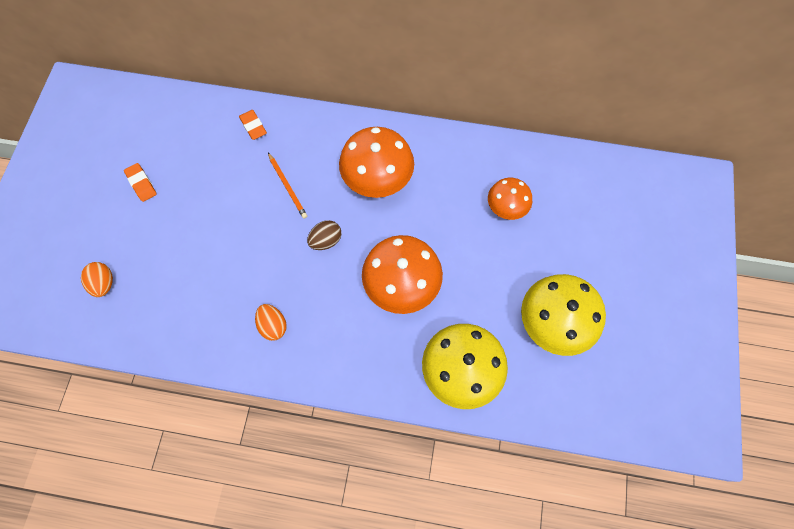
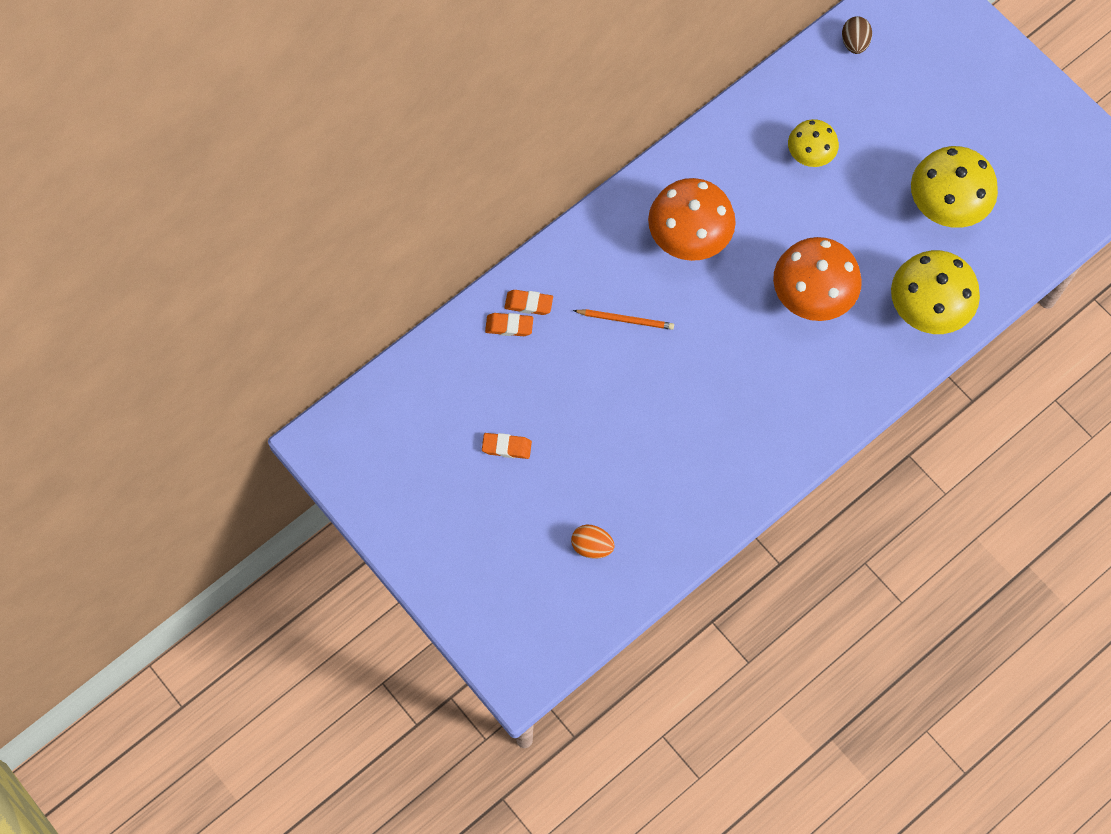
camera: 50 degrees left, 0 degrees up
(229, 127) = (509, 326): none -> orange eraser
(273, 325) = (759, 428): orange egg -> none
(326, 240) = (712, 327): brown egg -> brown egg (854, 43)
(505, 209) = (810, 156): orange mushroom -> yellow mushroom

